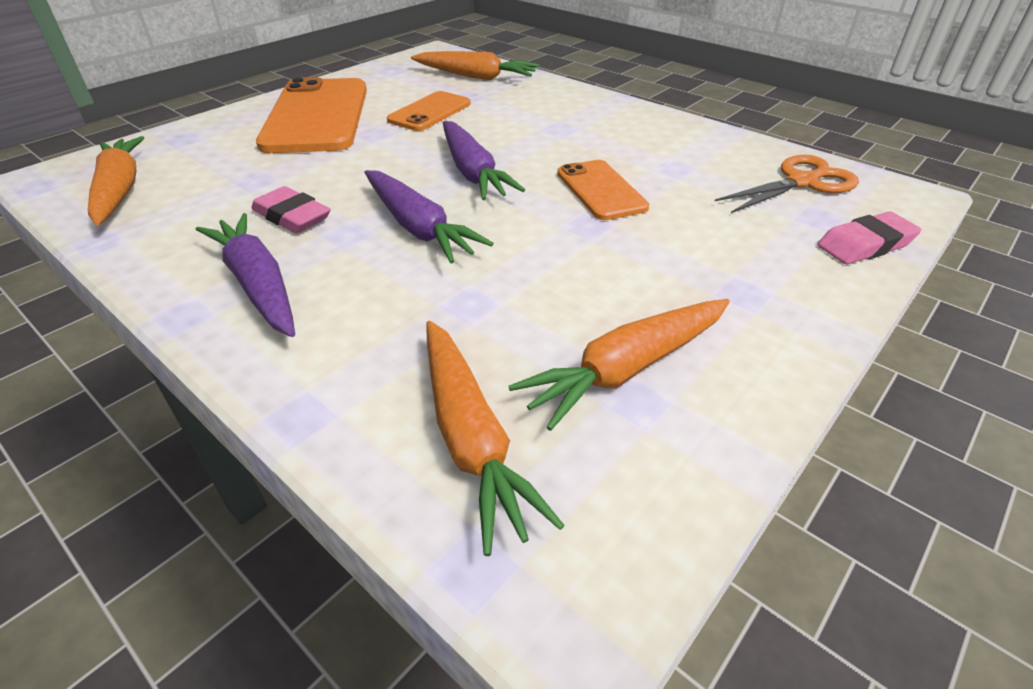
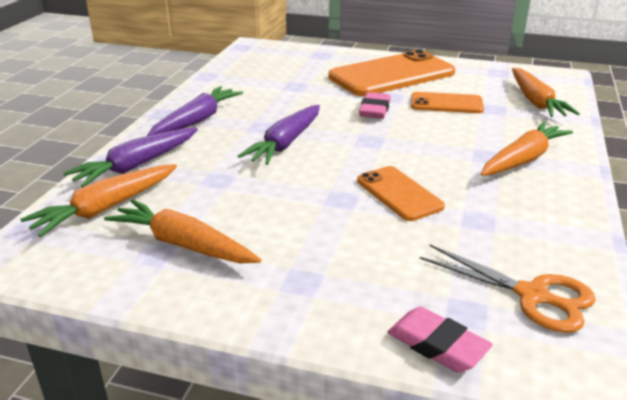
camera: 65 degrees right, 10 degrees down
(120, 190) = (254, 63): orange carrot -> orange carrot (523, 159)
(292, 216) = (266, 107): pink eraser -> pink eraser (375, 110)
(472, 172) = (373, 141): purple carrot -> purple carrot (136, 165)
(601, 190) = (399, 193): orange phone -> orange phone turned 75 degrees counterclockwise

